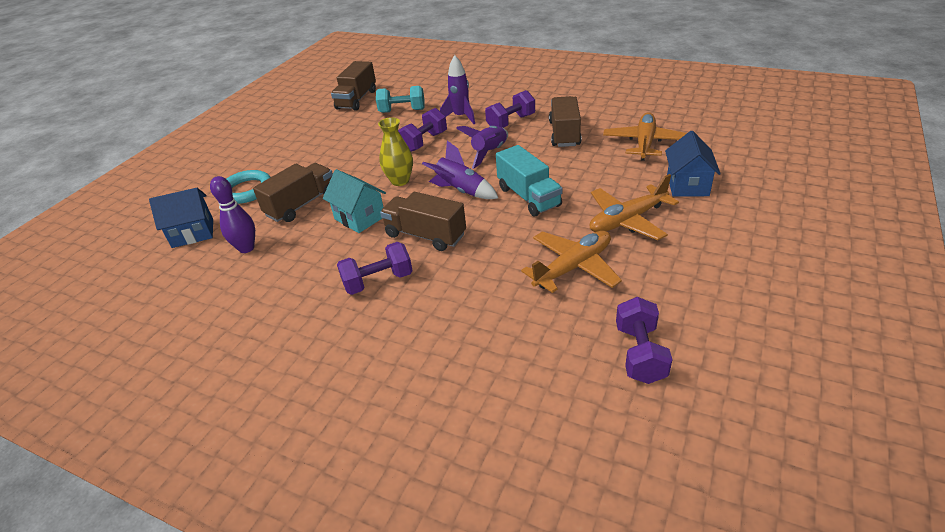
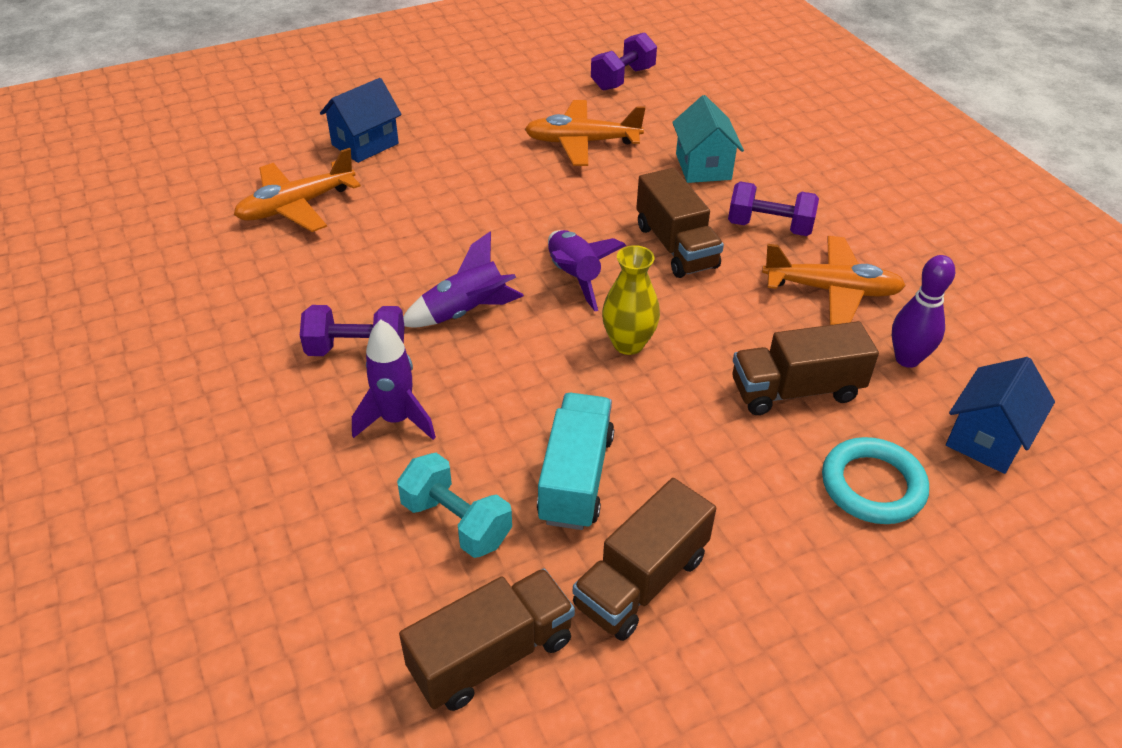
camera: 145 degrees left, 5 degrees up
(193, 233) = (986, 438): blue house -> blue house turned 75 degrees counterclockwise
(359, 218) = (731, 316): turquoise house -> turquoise house (703, 166)
(424, 142) = (516, 400): purple dumbbell -> none
(528, 197) = (517, 223): turquoise truck -> turquoise truck (576, 478)
(564, 134) = (338, 279): brown truck -> brown truck (641, 581)
(627, 220) = (474, 148): orange plane -> orange plane (831, 290)

